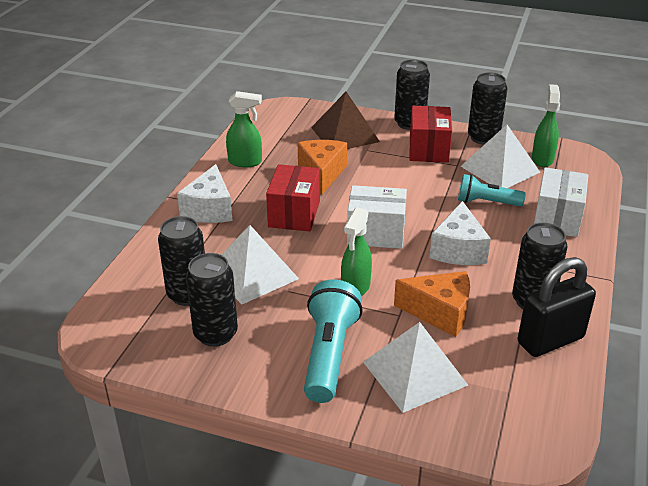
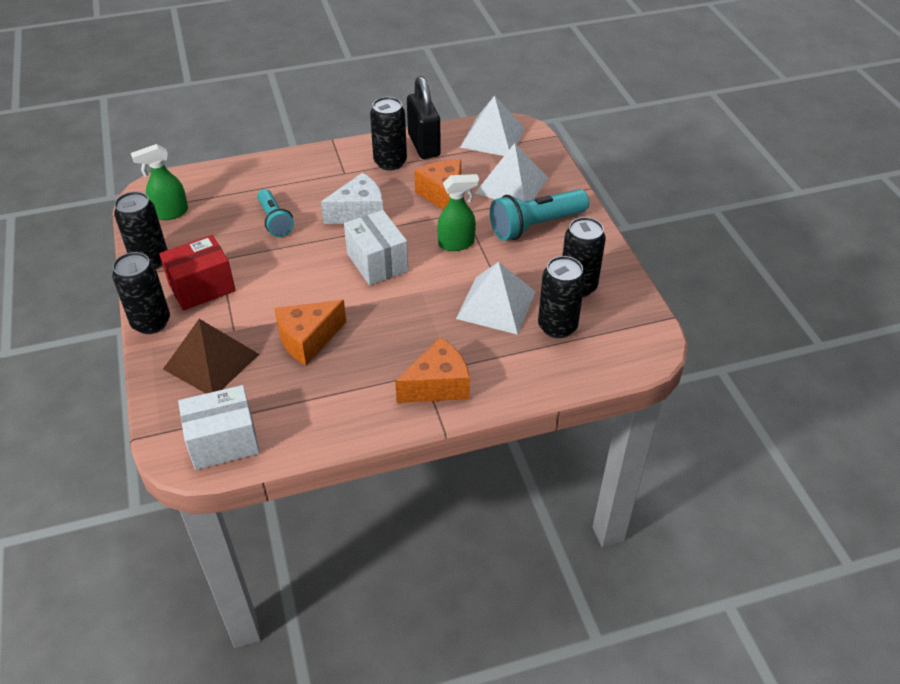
camera: 125 degrees left, 10 degrees up
(209, 209) = (438, 385): white cheese -> orange cheese
(245, 162) = (331, 410): green spray bottle -> none
(294, 214) = (393, 324): red box -> none
(500, 169) = (209, 231): white pyramid -> white pyramid (492, 137)
(550, 340) = (424, 145): black padlock -> black padlock turned 45 degrees clockwise
(557, 218) = (269, 179): white box -> white box (223, 442)

